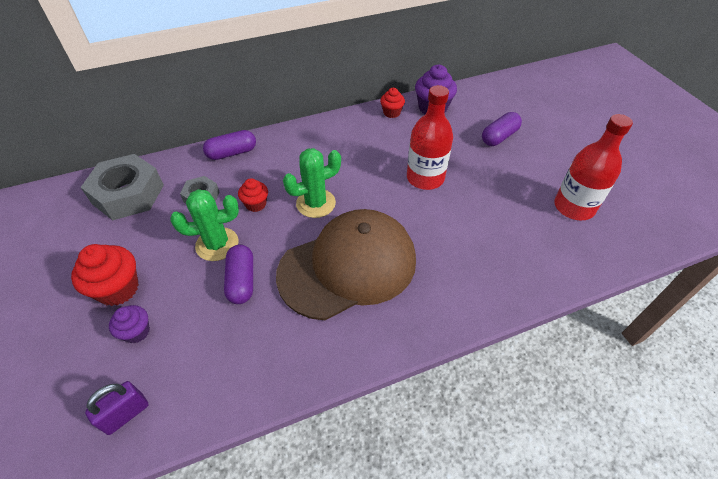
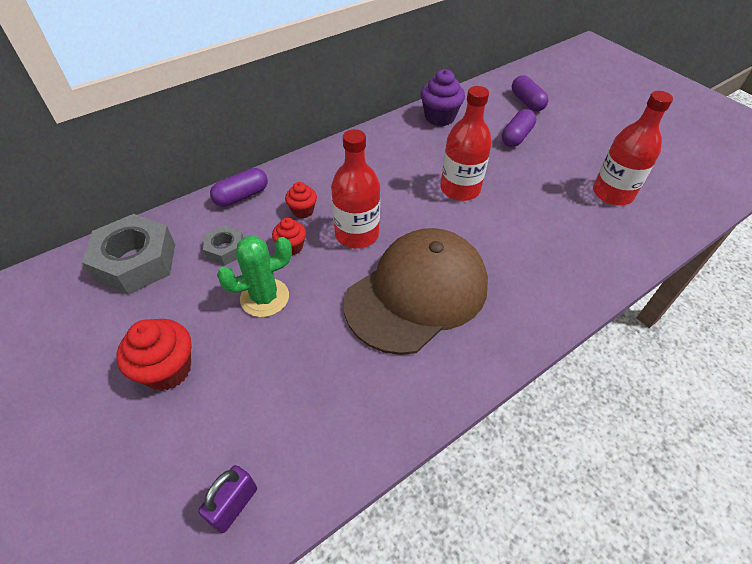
camera: 15 degrees left, 0 degrees up
(137, 332) = (209, 412): purple cupcake -> none
(242, 281) = (308, 331): purple capsule -> purple capsule (527, 102)
(316, 203) = (357, 234): green cactus -> red bottle
(391, 113) = (399, 128): red cupcake -> red cupcake (302, 211)

